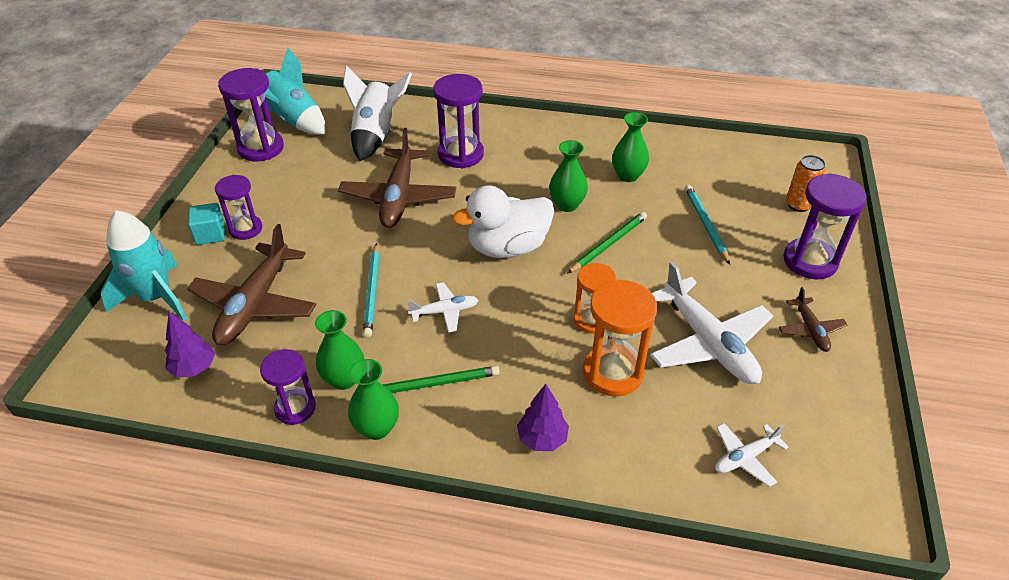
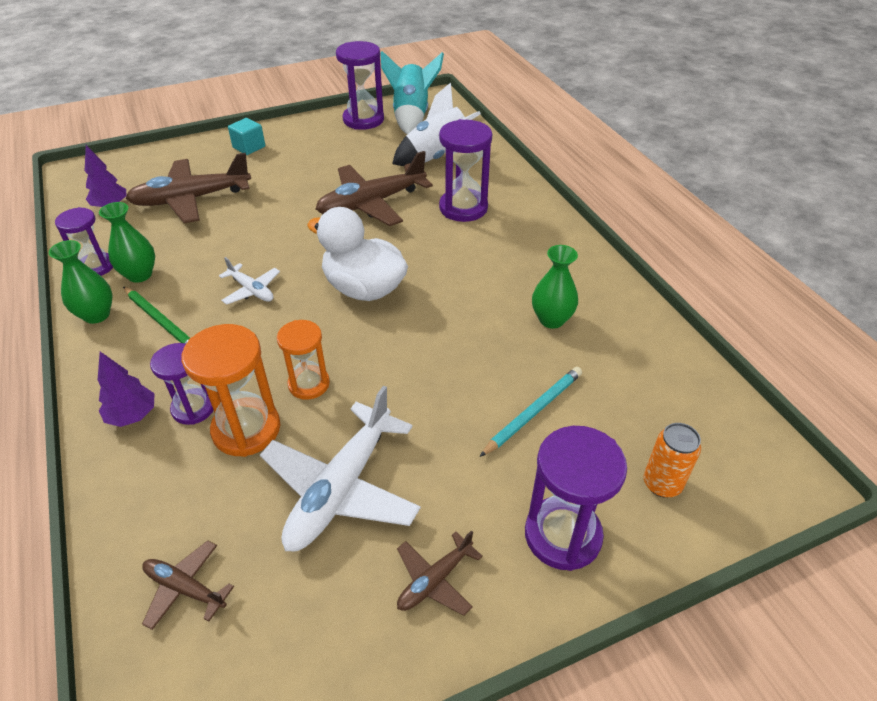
camera: 55 degrees right, 0 degrees up
(156, 297) = (168, 159): turquoise rocket -> none
(245, 229) = (267, 157): purple hourglass -> purple hourglass (193, 408)
(372, 292) = (246, 243): turquoise pencil -> none
(567, 205) = (460, 298): green vase -> none
(608, 244) = (429, 350): green pencil -> none
(745, 458) = (185, 588): white plane -> brown plane

